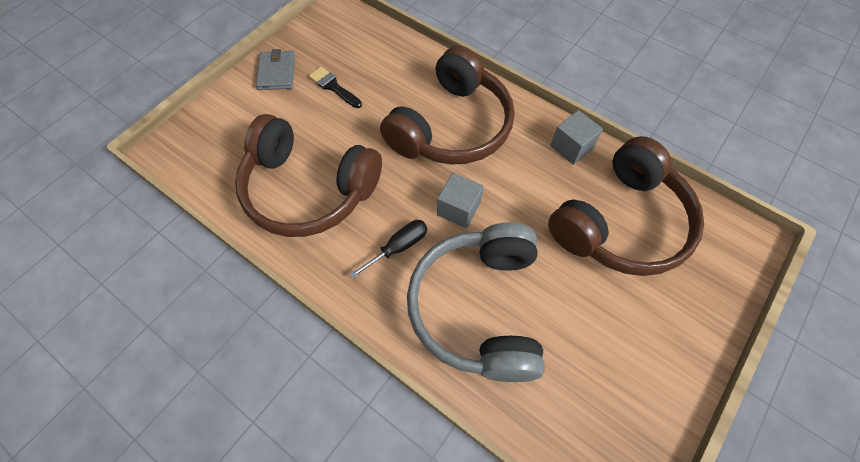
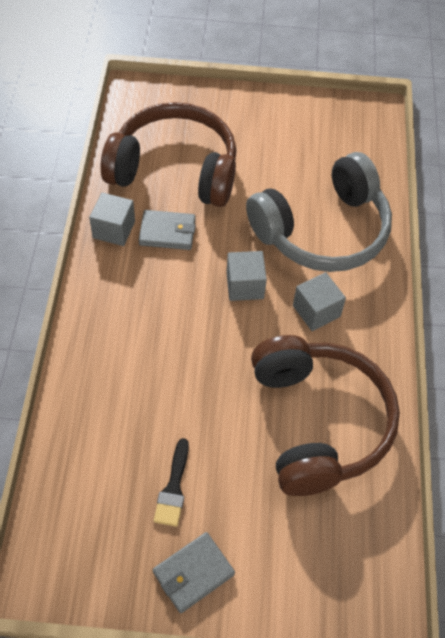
camera: 125 degrees left, 5 degrees down
(398, 247) = (316, 311): black screwdriver -> grey cube
(451, 126) = (153, 337): brown headphones -> none
(548, 182) = (167, 232): none -> grey wallet

